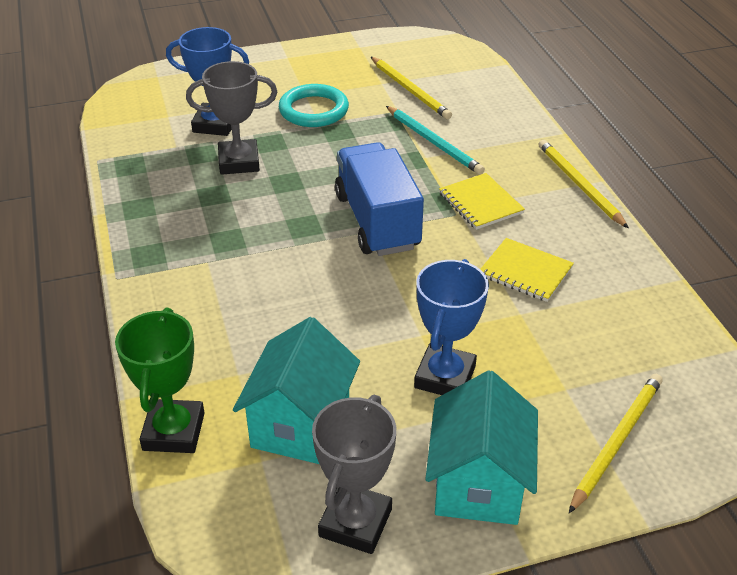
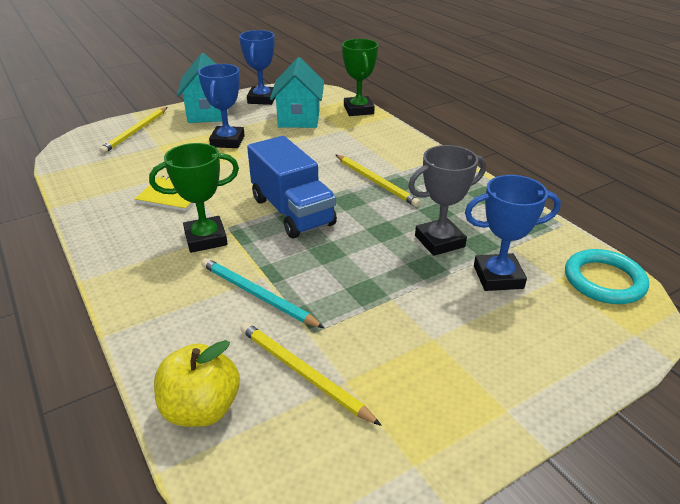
camera: 165 degrees right, 5 degrees down
(313, 110) = (408, 315): turquoise ring -> turquoise ring (604, 280)
(355, 522) = (262, 99): grey trophy -> blue trophy
(480, 203) = (206, 239): yellow notebook -> green trophy
(482, 84) = (201, 408): none -> yellow apple
(579, 185) = (106, 271): yellow pencil -> yellow pencil (376, 182)

